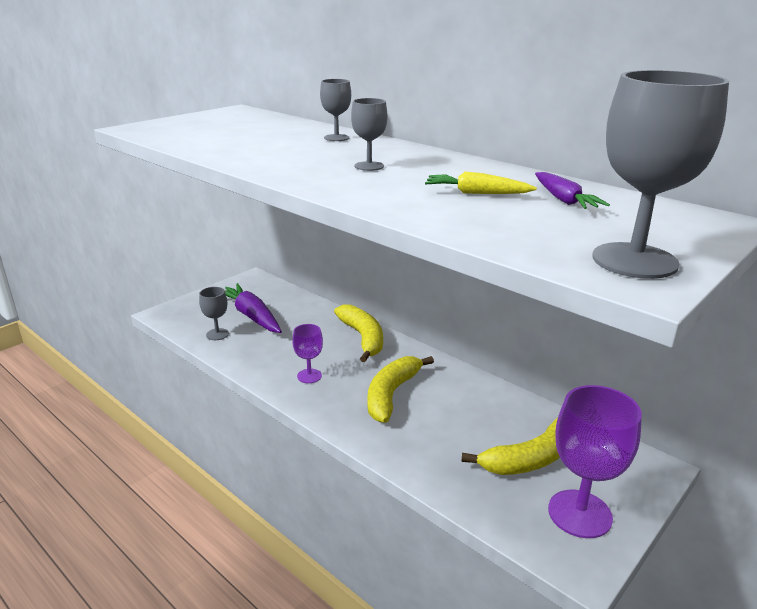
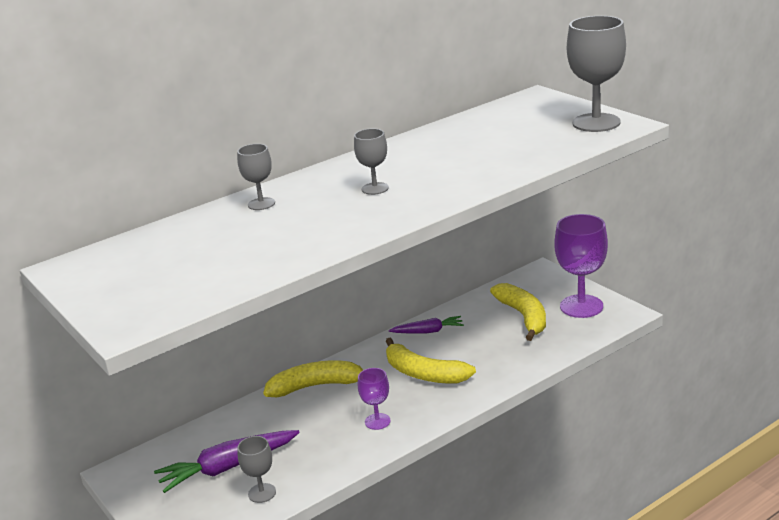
camera: 75 degrees left, 0 degrees up
(476, 193) = (464, 153): yellow carrot -> none
(563, 200) = (486, 129): purple carrot -> purple carrot (428, 331)

